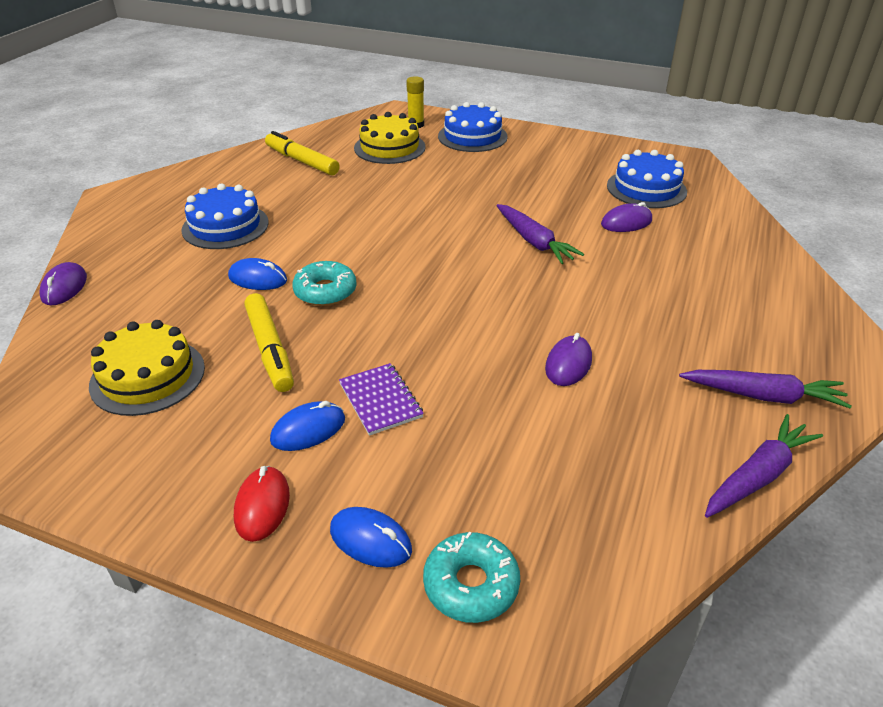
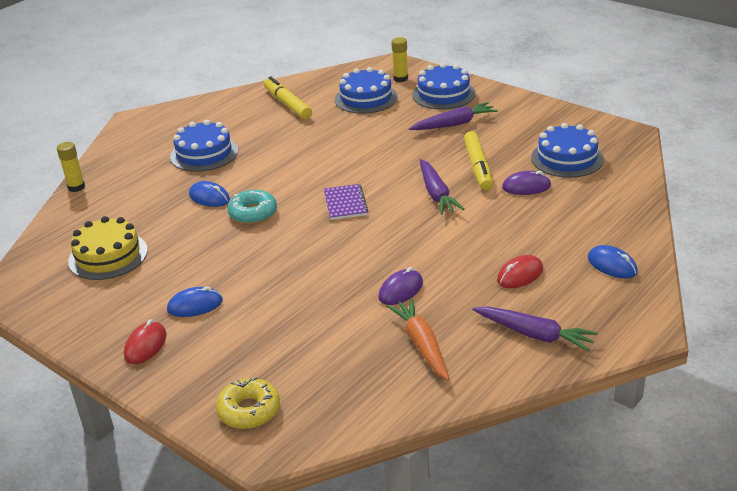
camera: 20 degrees right, 5 degrees down
(64, 287) = (76, 187): purple mouse -> yellow glue stick
(270, 349) = (195, 249): yellow marker -> yellow marker (478, 167)
(370, 540) = (201, 376): blue mouse -> blue mouse (612, 265)
(380, 400) = (252, 294): purple notebook -> purple notebook (345, 203)
(389, 147) = (366, 98): yellow cake -> blue cake
(471, 584) = (249, 410): turquoise donut -> yellow donut
(641, 433) = (421, 344): none -> orange carrot
(692, 323) = (520, 275): none -> red mouse
(758, 475) = (486, 385): purple carrot -> purple carrot (454, 124)

